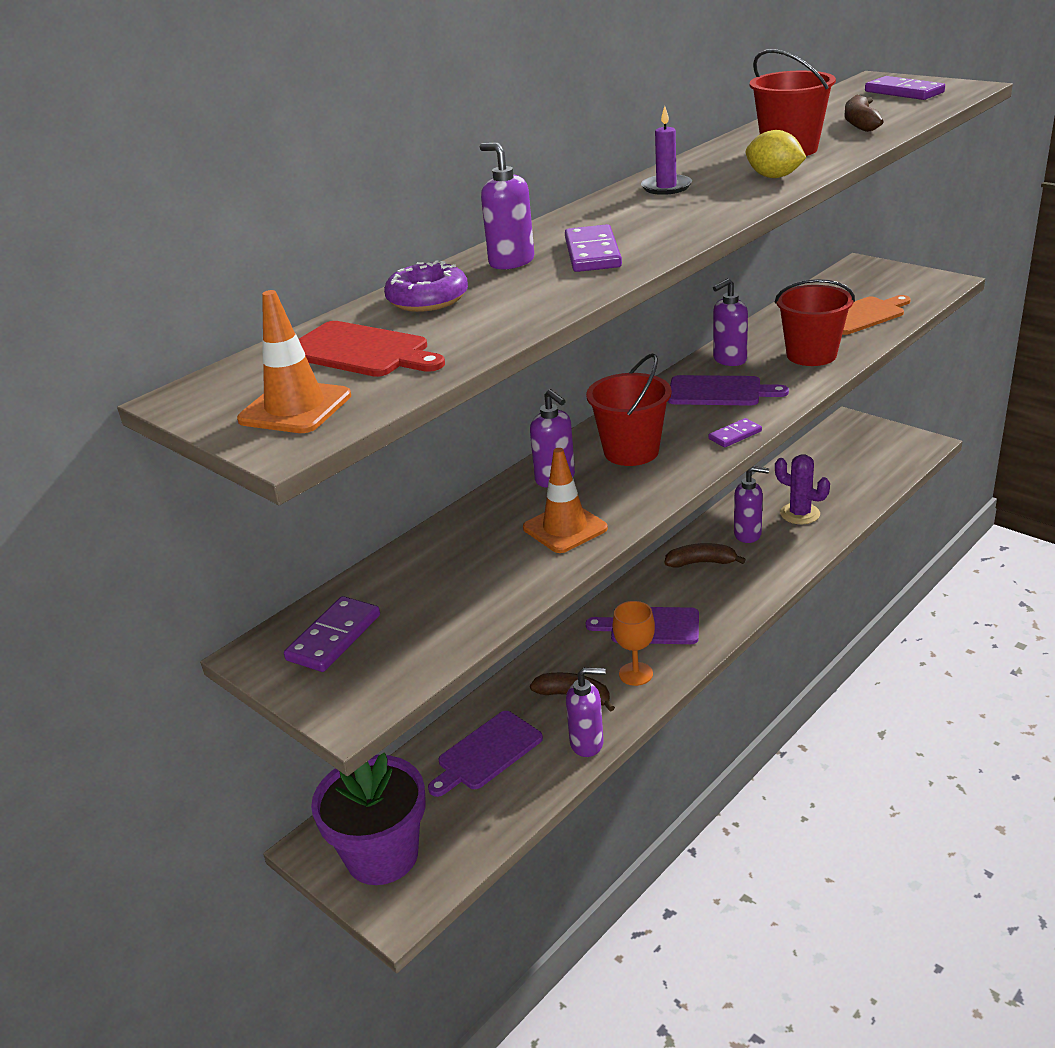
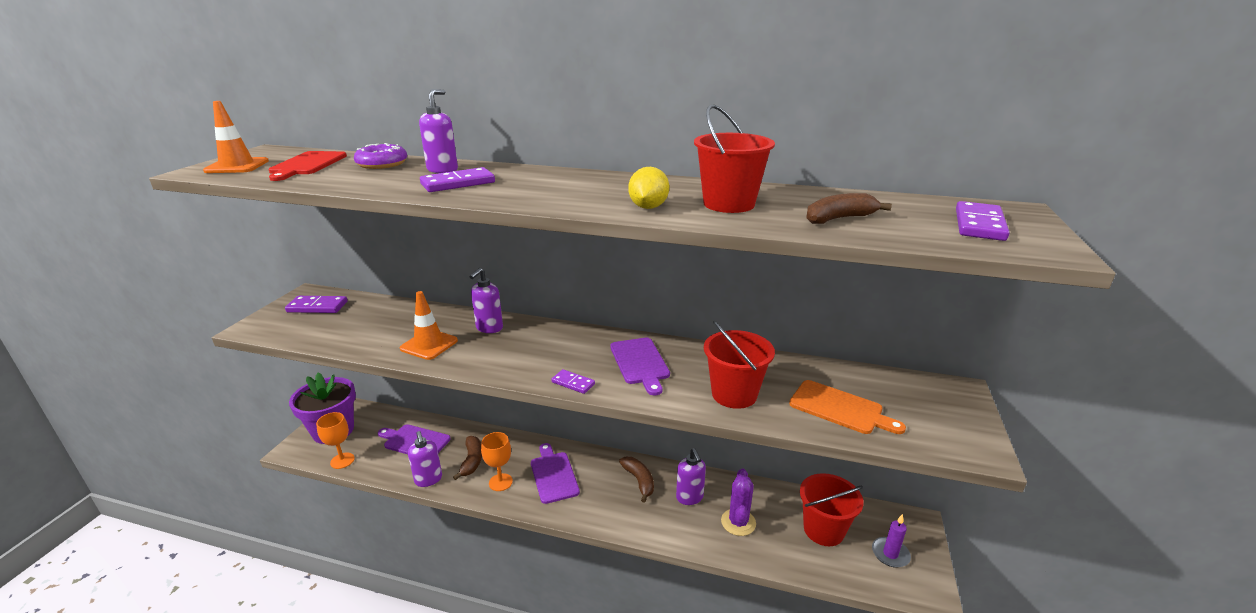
camera: 60 degrees right, 5 degrees down
(477, 842) = (342, 460): none -> orange goblet
(631, 451) = (533, 346): red bucket -> red bucket (823, 530)
(666, 187) = (606, 182): purple candle -> purple candle (890, 554)
(729, 360) = (697, 357): purple soap dispenser -> none

